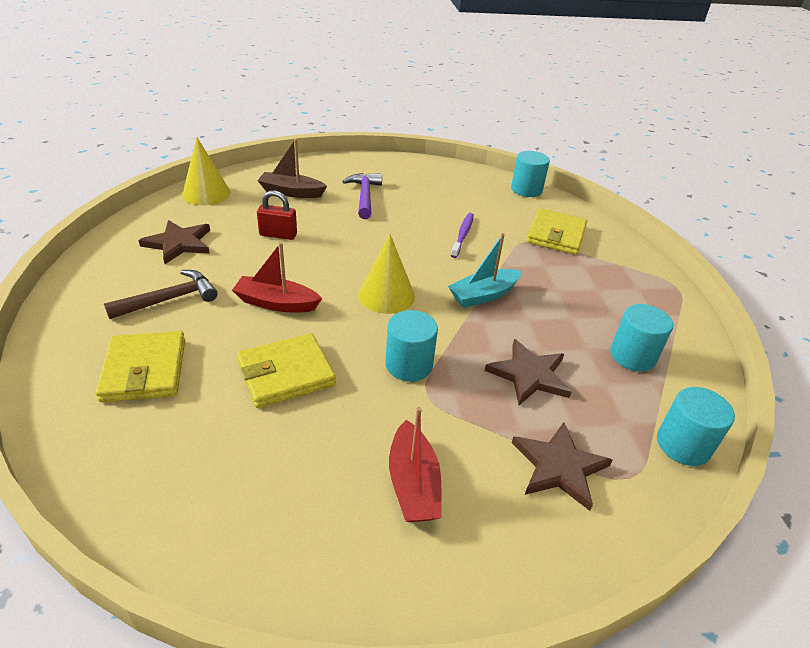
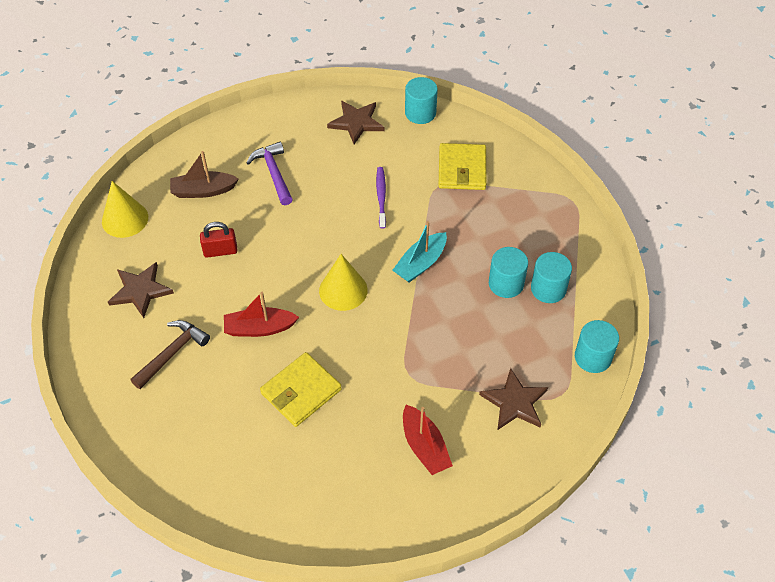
camera: 15 degrees left, 15 degrees up
(144, 370) = (196, 423): yellow wallet -> none
(409, 365) = (387, 353): turquoise cylinder -> turquoise cylinder (506, 283)
(529, 375) = (476, 332): brown star -> brown star (356, 122)

